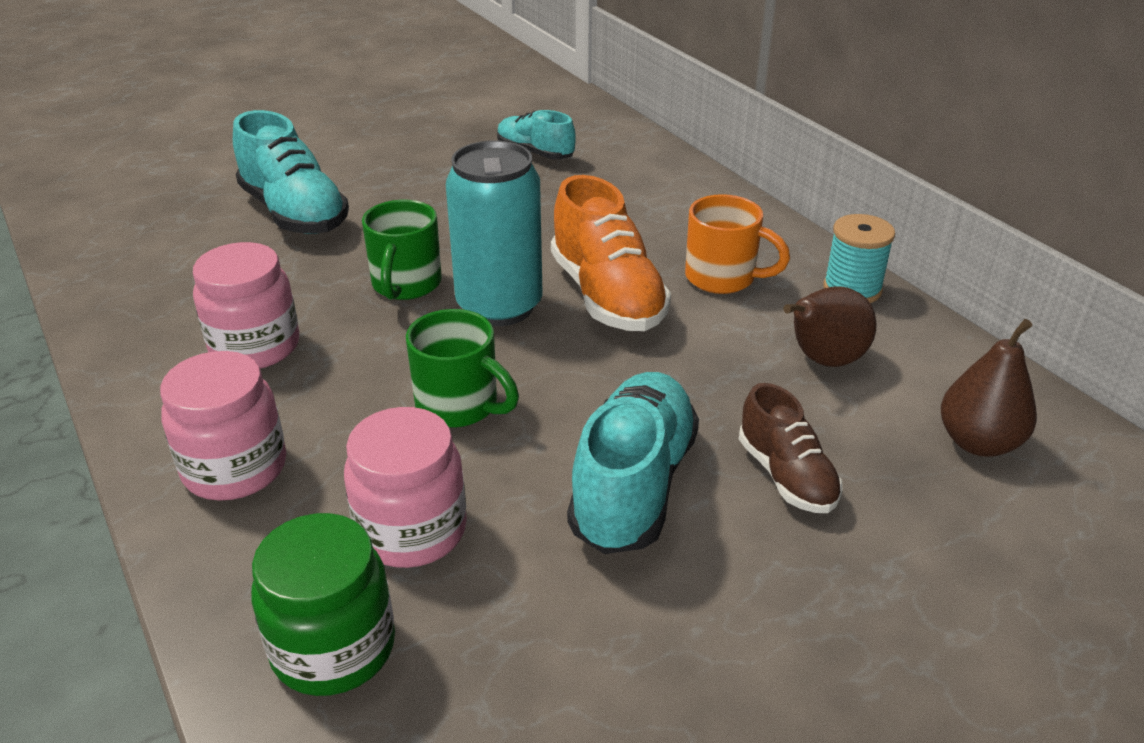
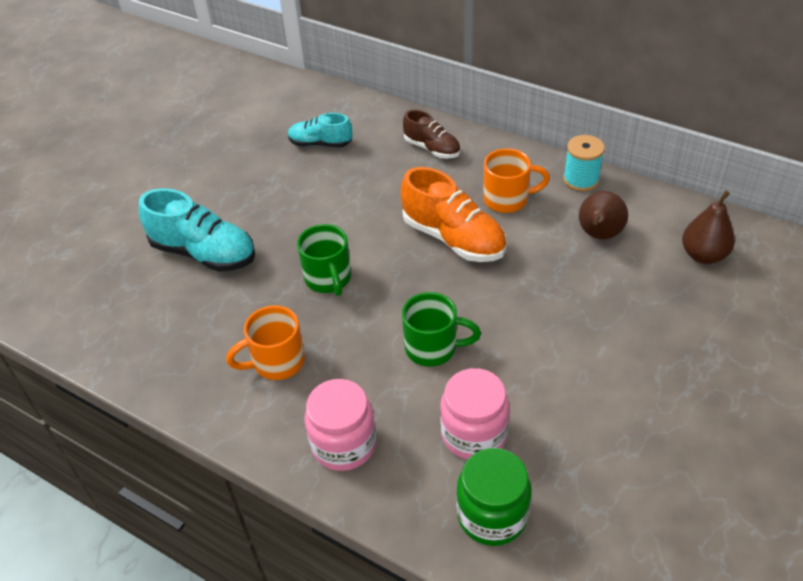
camera: 25 degrees left, 10 degrees up
(255, 347) = (277, 362): pink jar -> orange mug
(499, 306) = (398, 271): turquoise can -> none
(633, 485) = (562, 355): turquoise shoe -> none
(786, 476) = (630, 315): brown shoe -> brown shoe (432, 148)

